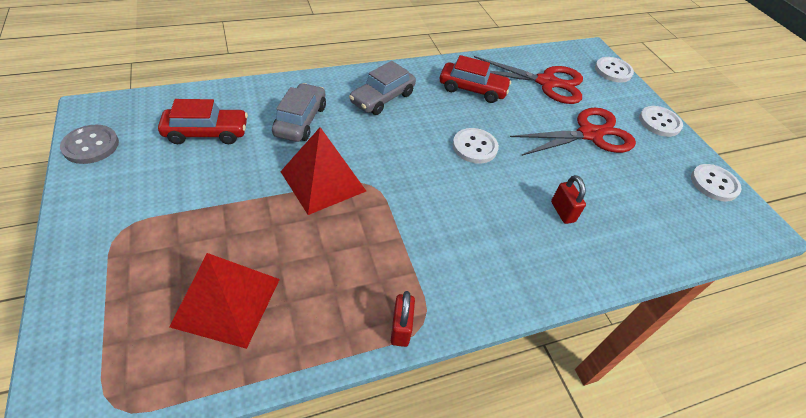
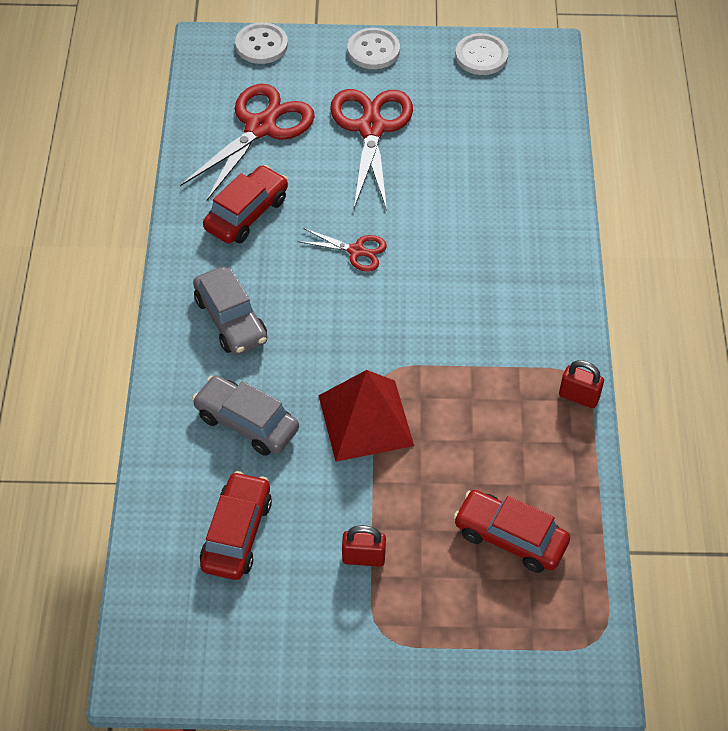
camera: 65 degrees left, 5 degrees up
(91, 145) = (219, 670): grey button -> none
(226, 302) = (510, 538): red pyramid -> red car
(474, 147) = (356, 251): white button -> red scissors
(562, 212) = (479, 209): red padlock -> red padlock (363, 558)

